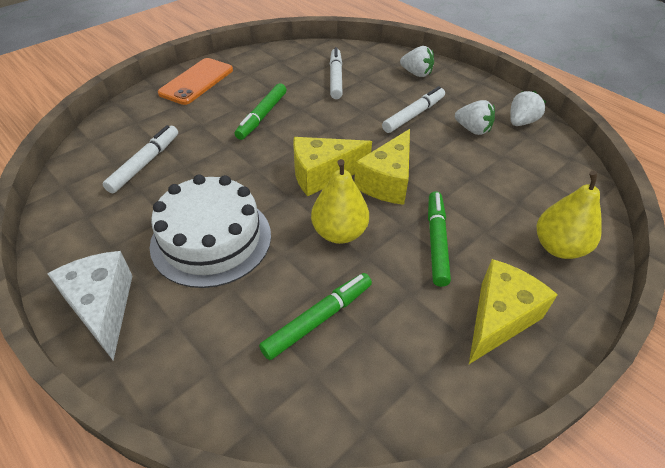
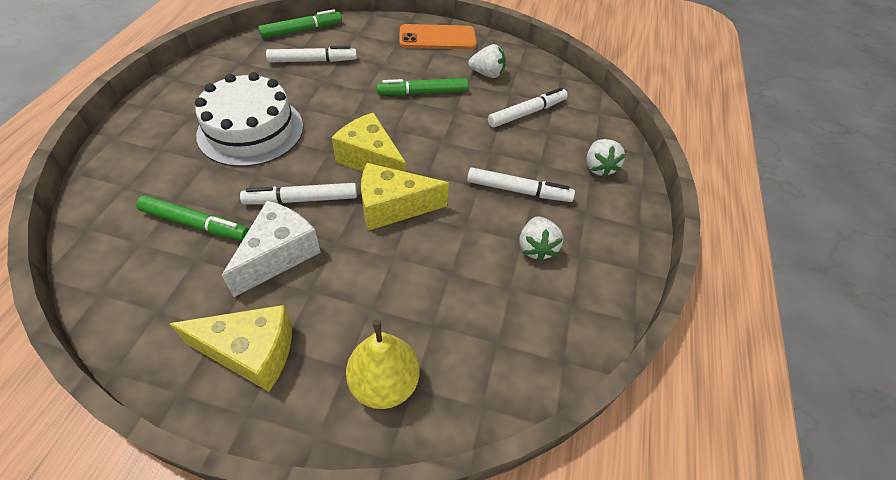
camera: 55 degrees right, 5 degrees up
(103, 307) = (159, 111): white cheese -> white cheese (279, 255)
(339, 233) = (301, 199): yellow pear -> white marker
(436, 241) = (330, 272): green marker -> green marker (302, 30)
(521, 122) = (593, 289): white strawberry -> white strawberry (487, 74)

